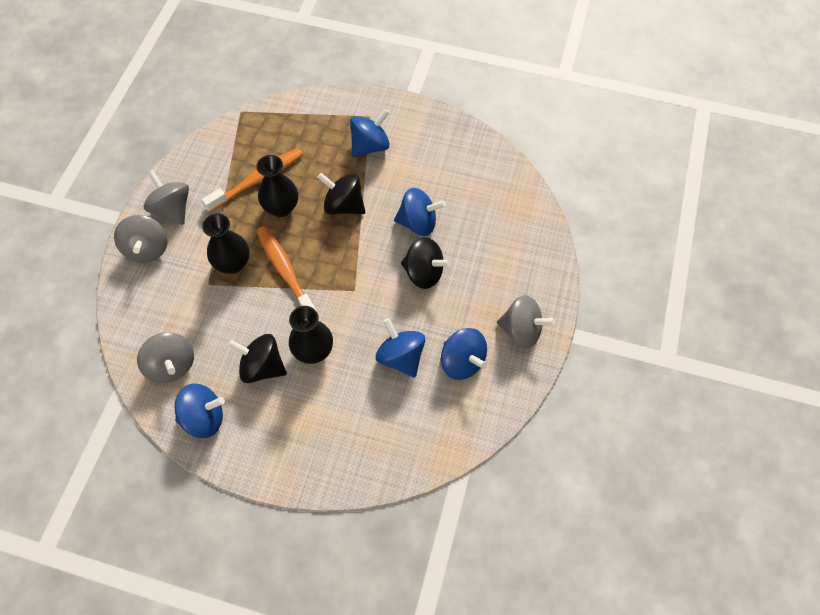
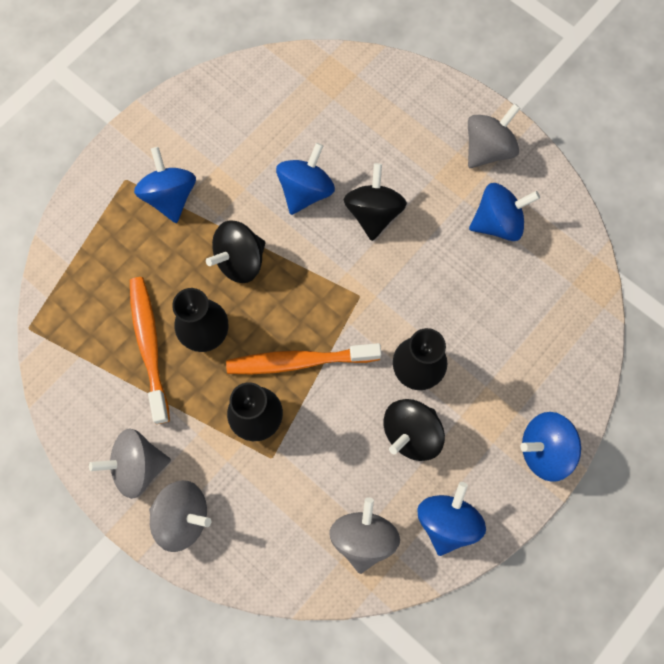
camera: 65 degrees left, 10 degrees up
(172, 365) = (363, 538): grey spinning top -> grey spinning top turned 75 degrees counterclockwise
(401, 357) = (465, 281): blue spinning top -> blue spinning top (544, 450)
(424, 273) = (373, 213): black spinning top -> black spinning top turned 45 degrees counterclockwise

